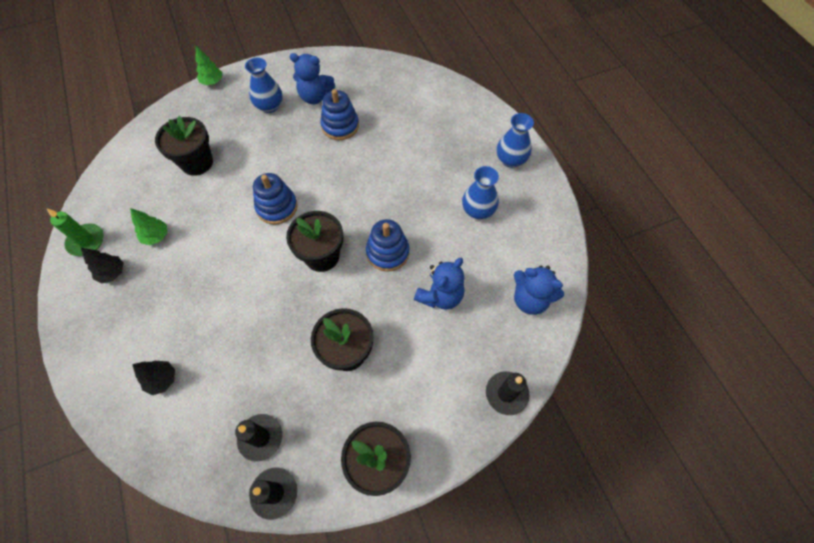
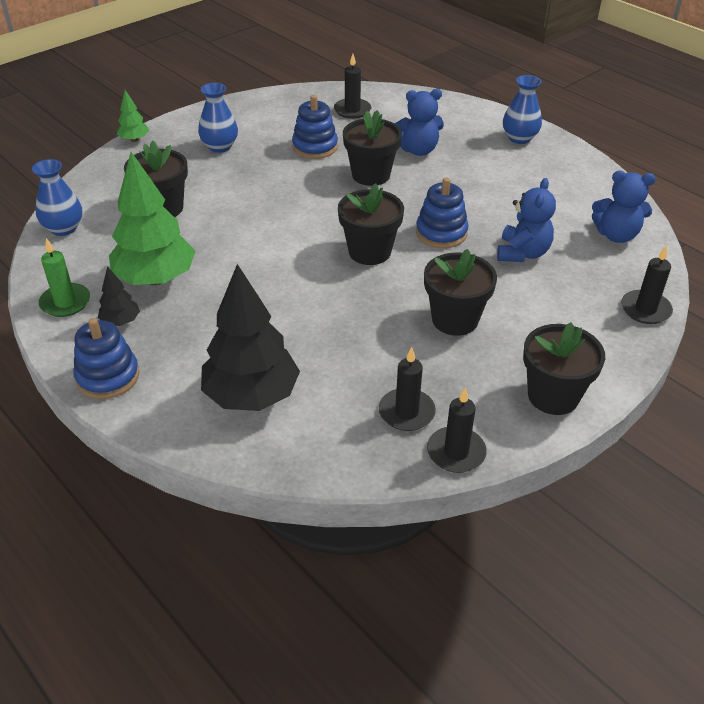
camera: 20 degrees left, 20 degrees down
(156, 236) = (156, 279): green tree -> green tree, size x2.17
(162, 380) = (252, 396): black tree -> black tree, size x2.17
(277, 207) = (288, 224): blue stacking toy -> blue stacking toy (108, 377)
(315, 97) = (269, 130): blue teddy bear -> blue teddy bear (418, 150)
(367, 170) = (371, 175): none -> black flower pot
(391, 91) = (352, 110): none -> black candle
(478, 211) = (514, 182): blue vase -> blue vase (64, 228)

